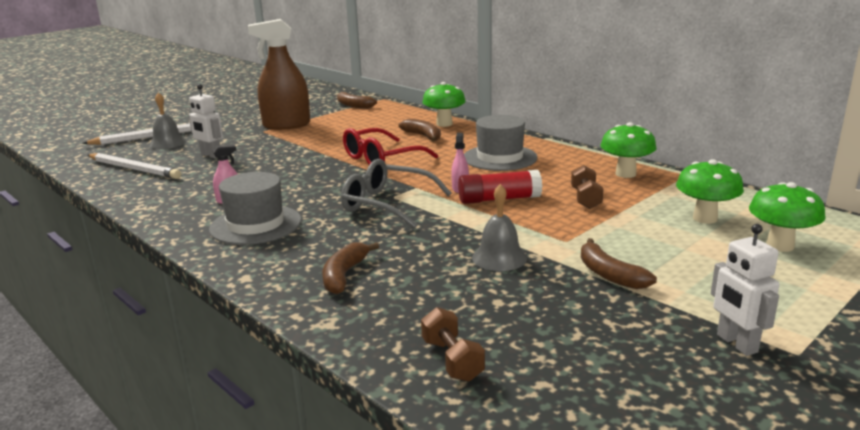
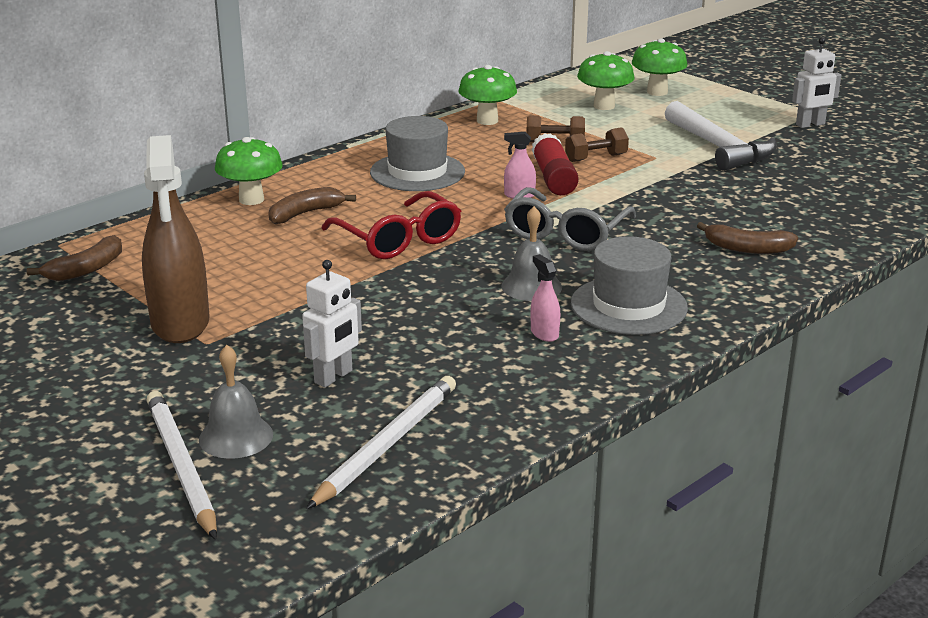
camera: 90 degrees left, 5 degrees up
(452, 360) = (870, 205): brown dumbbell -> brown dumbbell (596, 158)
(499, 257) = (696, 184): grey bell -> grey bell (531, 286)
(609, 274) = (719, 148): brown banana -> white hammer

